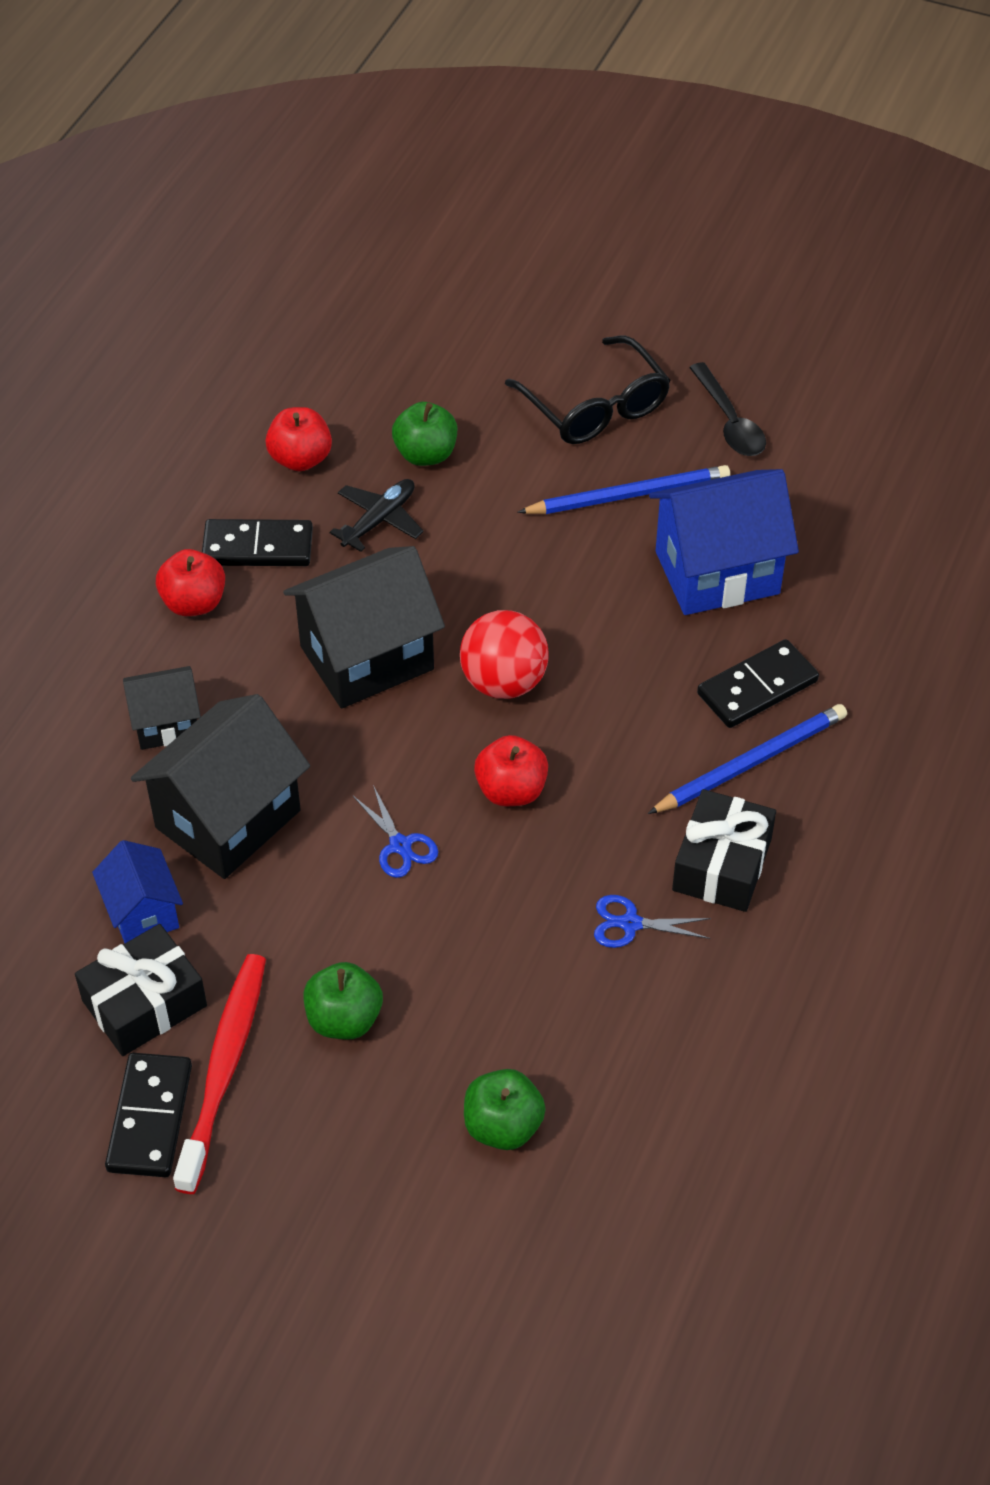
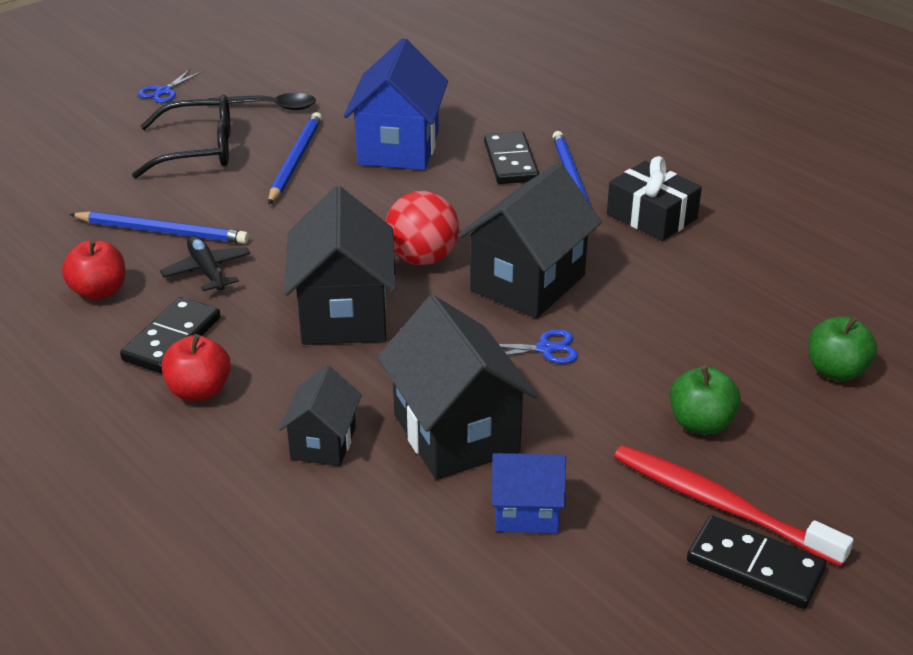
camera: 65 degrees left, 15 degrees down
(144, 1003) = (627, 537): black gift -> none
(425, 454) = (162, 231): green apple -> blue pencil
(511, 790) = (527, 283): red apple -> black house
(630, 924) = (681, 266): blue scissors -> blue scissors (164, 91)

